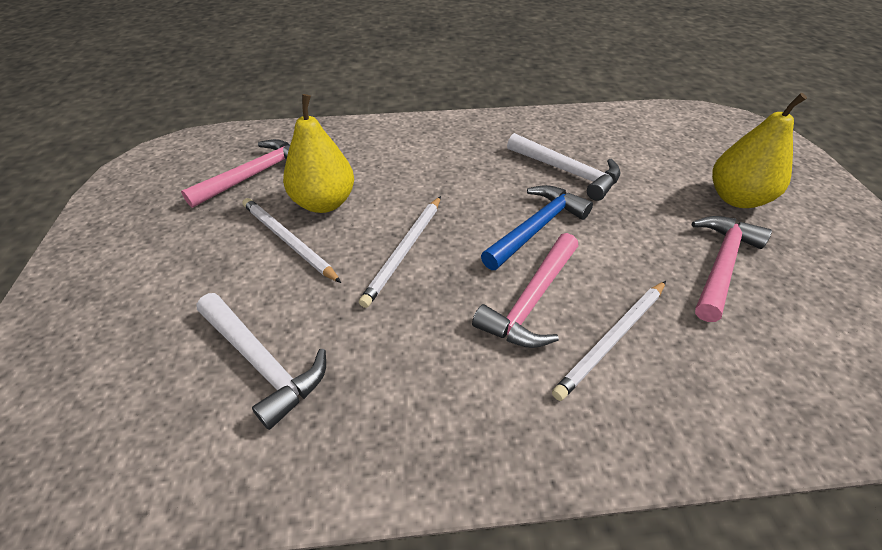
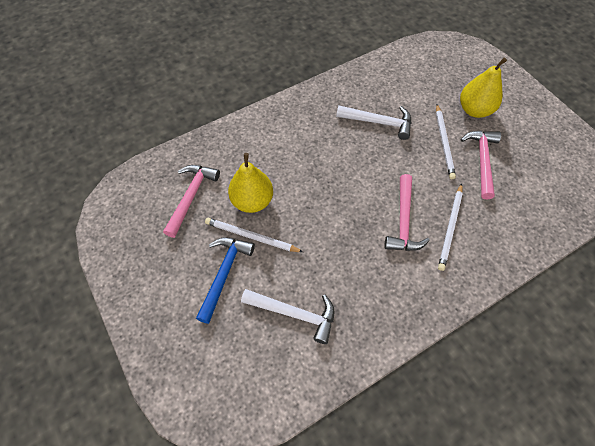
camera: 25 degrees left, 15 degrees up
(404, 251) = (321, 216): white pencil -> white pencil (444, 143)
(536, 228) = (382, 172): blue hammer -> blue hammer (224, 273)

